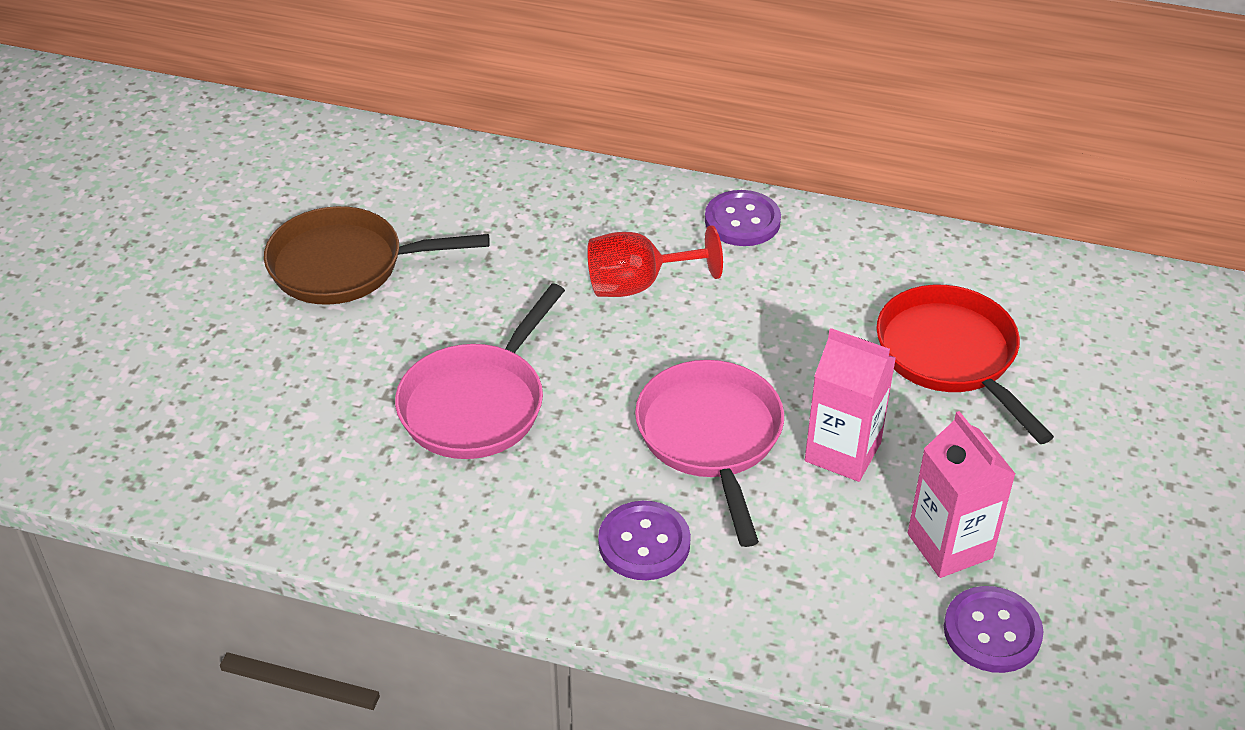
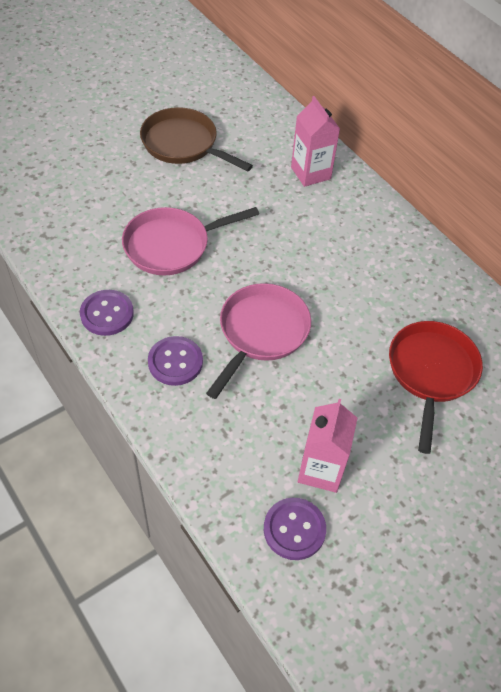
camera: 35 degrees right, 10 degrees up
(638, 284) = (307, 234): red goblet -> none
(742, 221) = (395, 233): purple button -> purple button (107, 314)
(842, 452) = (318, 384): pink carton -> pink carton (310, 173)

